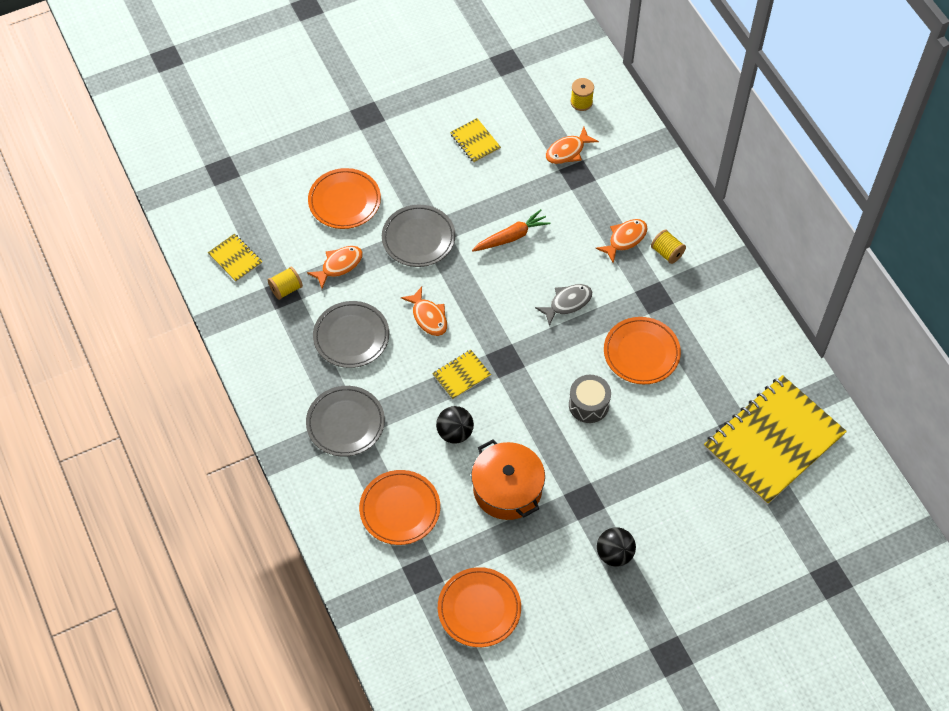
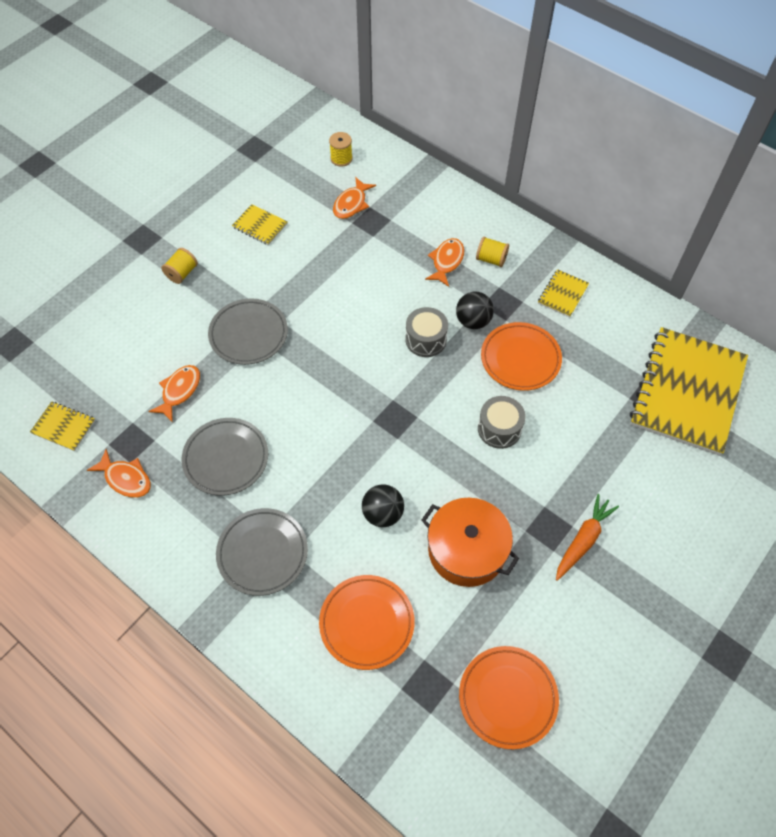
camera: 25 degrees left, 0 degrees up
(286, 289) = (133, 437): yellow spool -> yellow spool (182, 273)
(344, 201) = (156, 326): orange plate -> none
(428, 317) = (296, 406): orange fish -> orange fish (126, 479)
(461, 375) = (359, 451): yellow notebook -> yellow notebook (563, 294)
(511, 236) = (339, 298): orange carrot -> orange carrot (583, 540)
(567, 303) = (425, 340): grey fish -> grey drum
(614, 554) = (609, 570): black ball -> black ball (473, 321)

